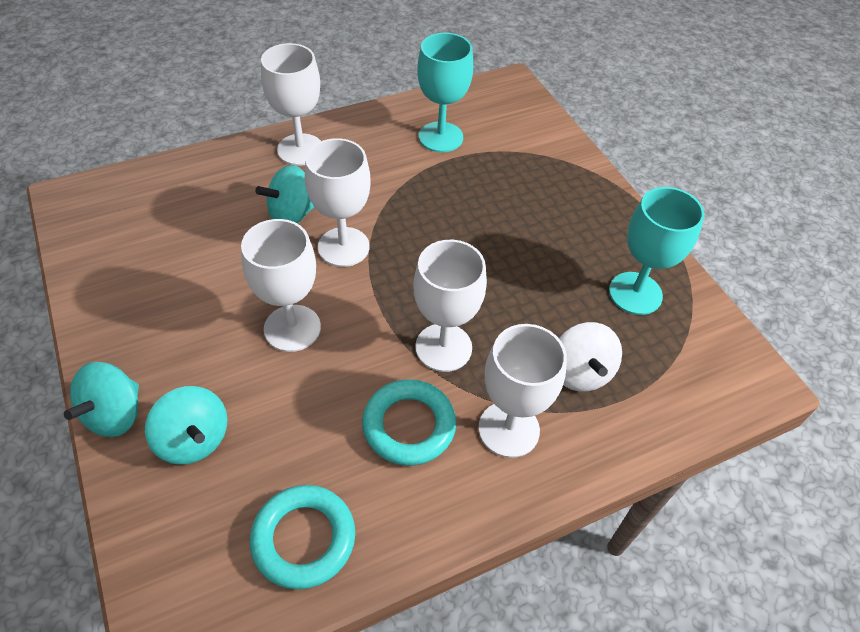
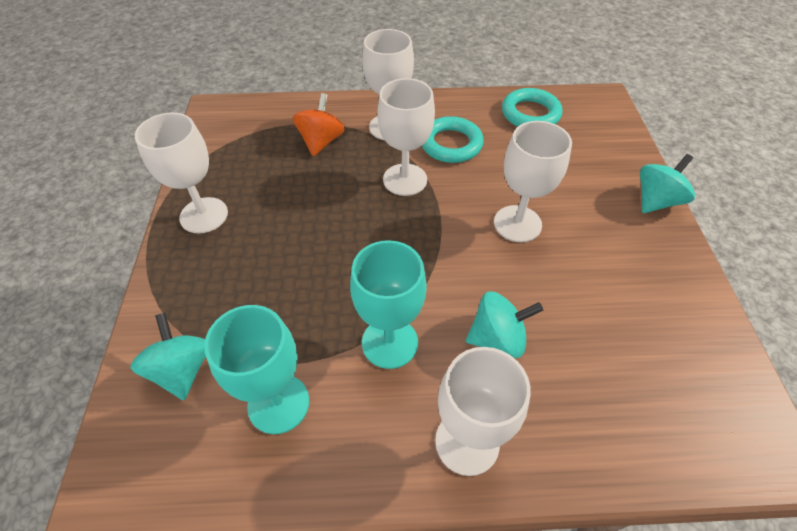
camera: 155 degrees left, 0 degrees up
(194, 439) = (596, 172): turquoise spinning top -> turquoise spinning top (182, 369)
(343, 247) = (454, 283): white goblet -> white goblet (204, 215)
(580, 372) = (321, 142): white spinning top -> orange spinning top
(635, 293) = (235, 175): turquoise goblet -> turquoise goblet (390, 342)

